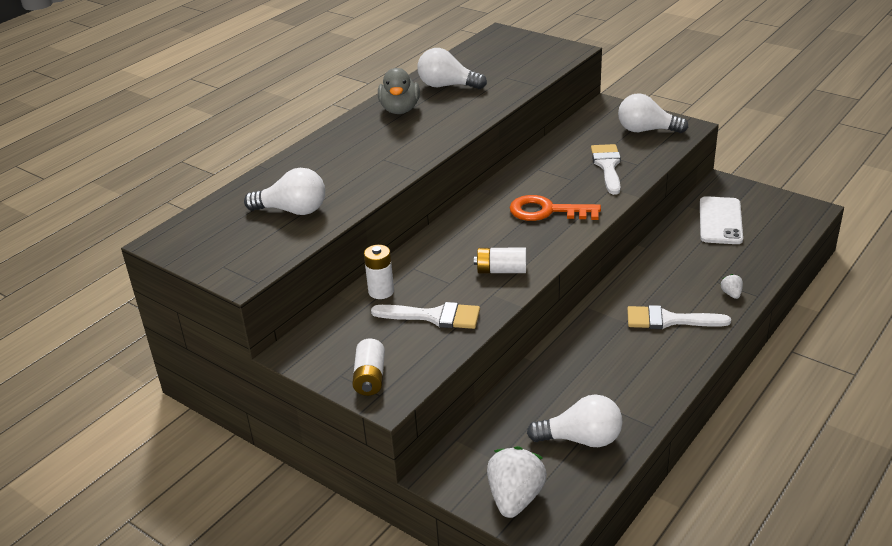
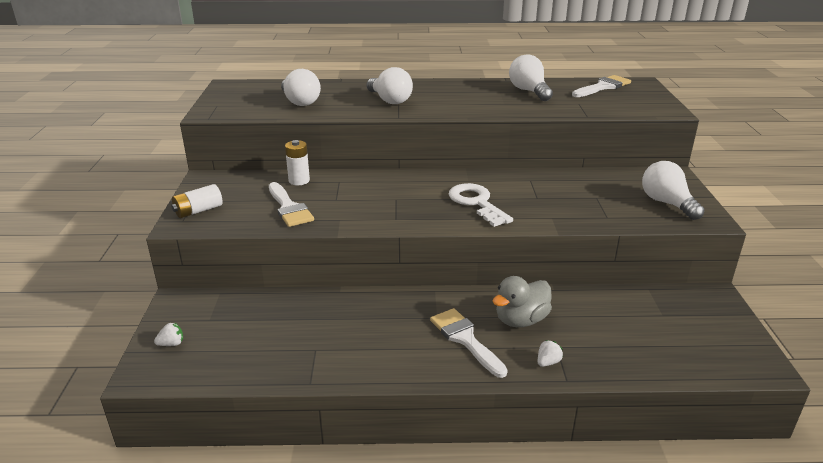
camera: 50 degrees right, 5 degrees down
(400, 110) = (470, 89): grey duck -> grey duck (521, 320)
(501, 270) = (374, 212): white battery -> none
(515, 498) = (171, 344): white strawberry -> white strawberry, size x0.46
(547, 211) = (476, 203): orange key -> white key
(581, 439) = (263, 350): white light bulb -> white light bulb (389, 100)
(607, 166) = (581, 205): white brush -> white brush (603, 87)
(720, 221) = (653, 315): white phone -> none

